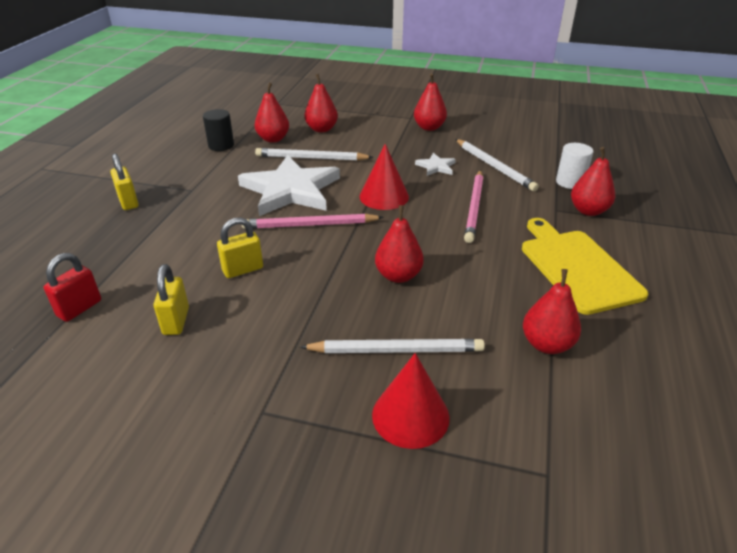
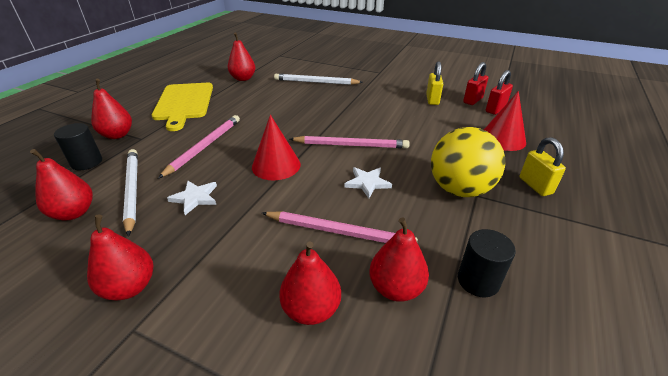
camera: 170 degrees left, 0 degrees up
(102, 328) = (473, 100): none -> red padlock
(205, 192) = (459, 189): none -> yellow ball
(243, 269) = (400, 120): yellow padlock -> none
(290, 190) = (367, 183): white star -> white star, size x0.43
(311, 158) = (339, 231): white pencil -> pink pencil
(398, 276) = (298, 108): red pear -> red pear (74, 213)
(410, 415) = (319, 67): red cone -> red cone (502, 139)
(570, 182) = (87, 162): white cylinder -> black cylinder

